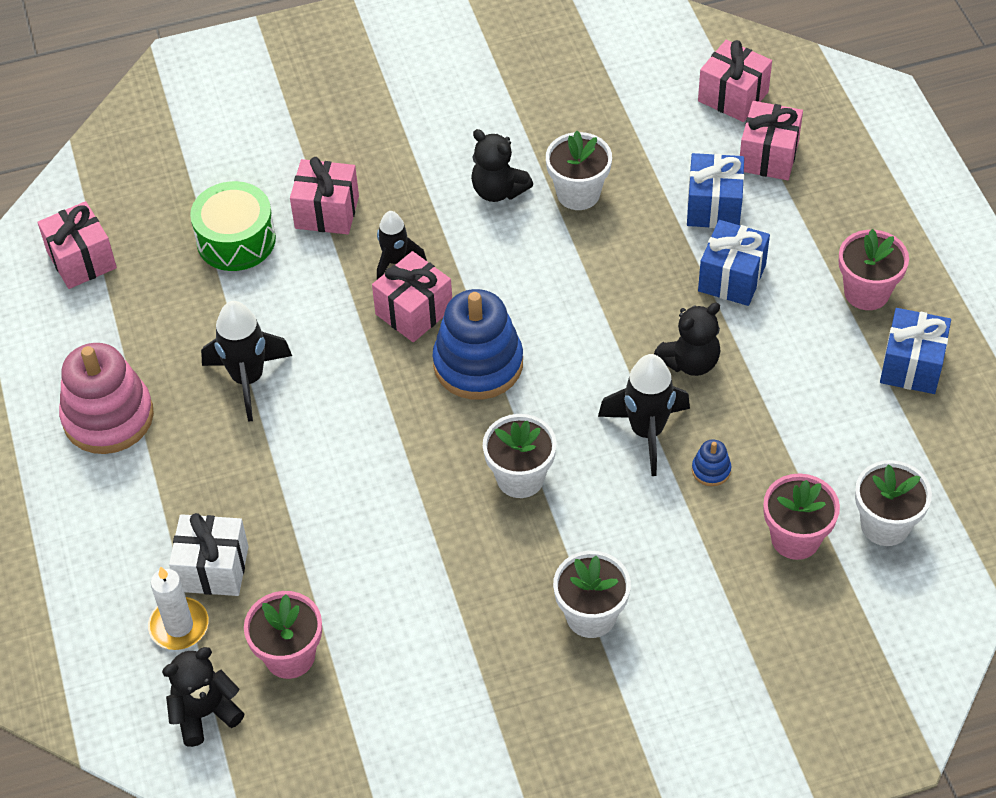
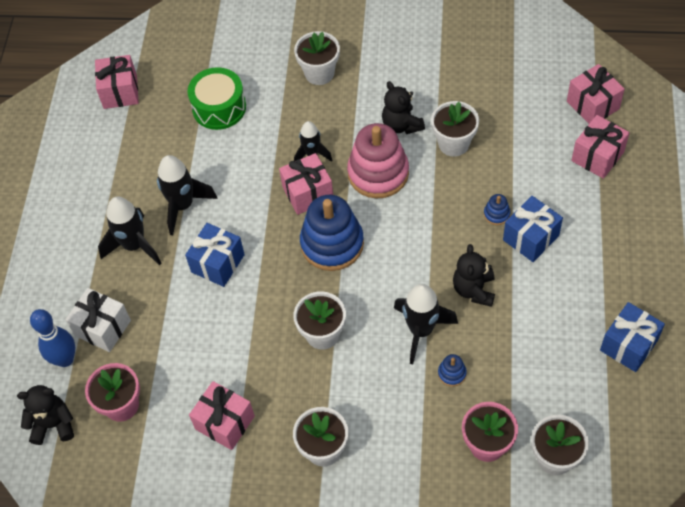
camera: 25 degrees right, 5 degrees up
(108, 417) = (88, 203): pink stacking toy -> pink stacking toy (378, 173)
(179, 626) = (65, 359): white candle -> blue bowling pin
(204, 450) = (134, 245): none -> black rocket
(327, 212) = (284, 106): pink gift -> pink gift (225, 422)
(355, 157) = (319, 73): none -> white flower pot
(675, 262) = (496, 214): none -> blue stacking toy
(690, 362) = (474, 290): black teddy bear -> black teddy bear turned 105 degrees clockwise
(714, 206) = (542, 182): blue gift -> blue gift (218, 263)
(866, 292) = (621, 279): pink flower pot -> none

